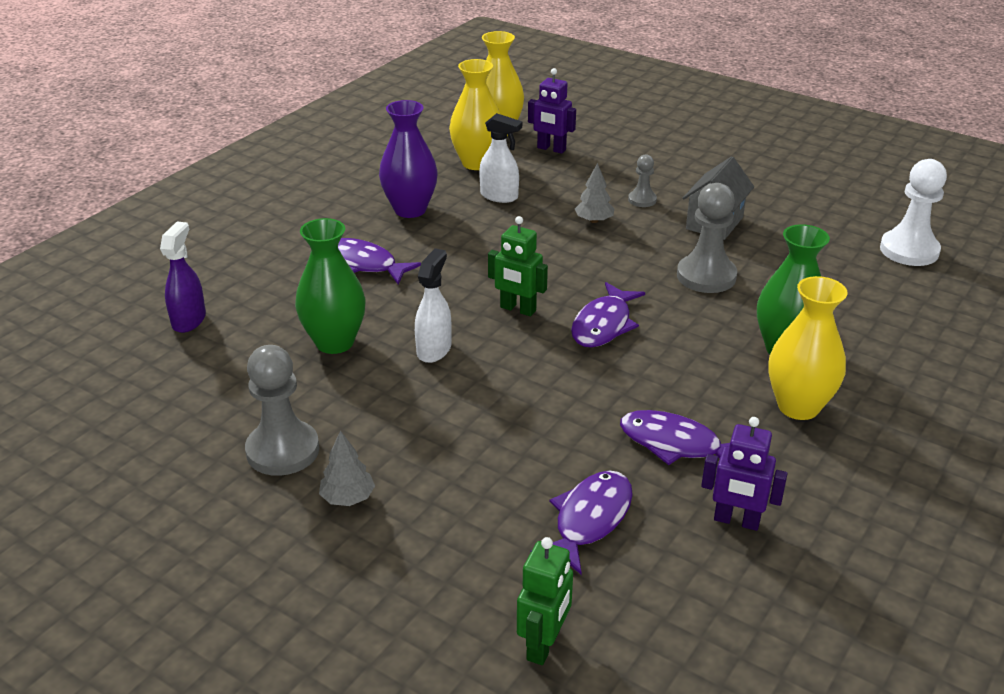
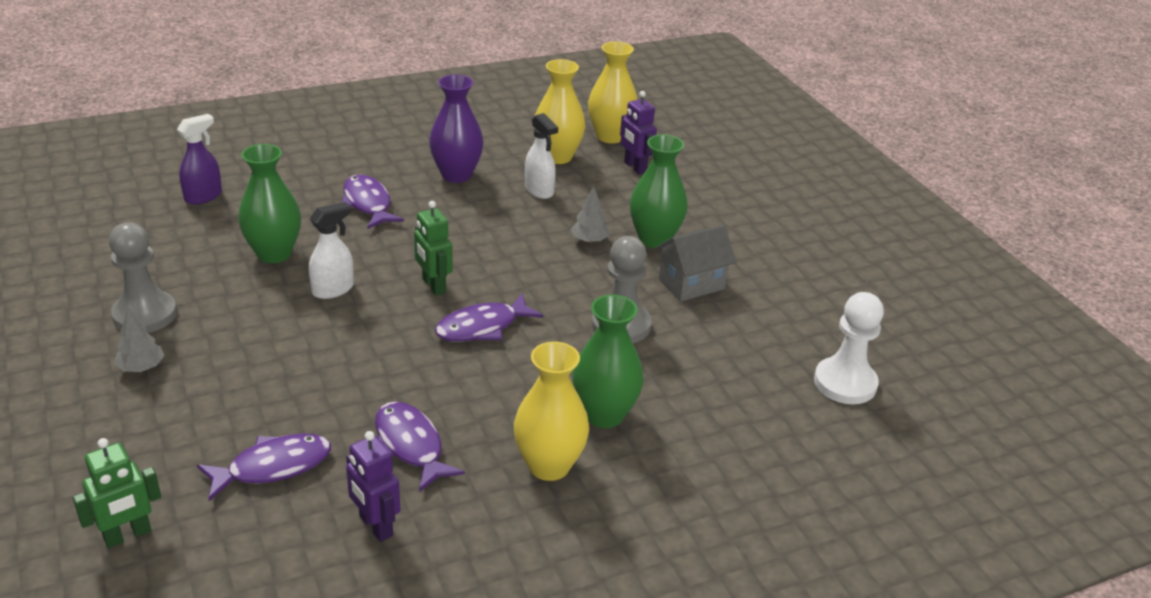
camera: 30 degrees right, 0 degrees up
(642, 200) = (654, 239): grey pawn -> green vase

